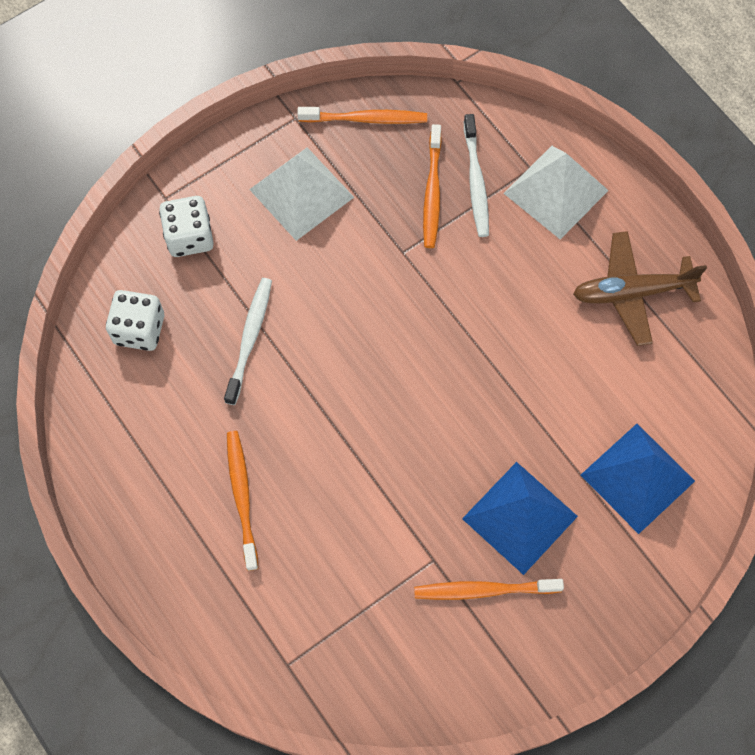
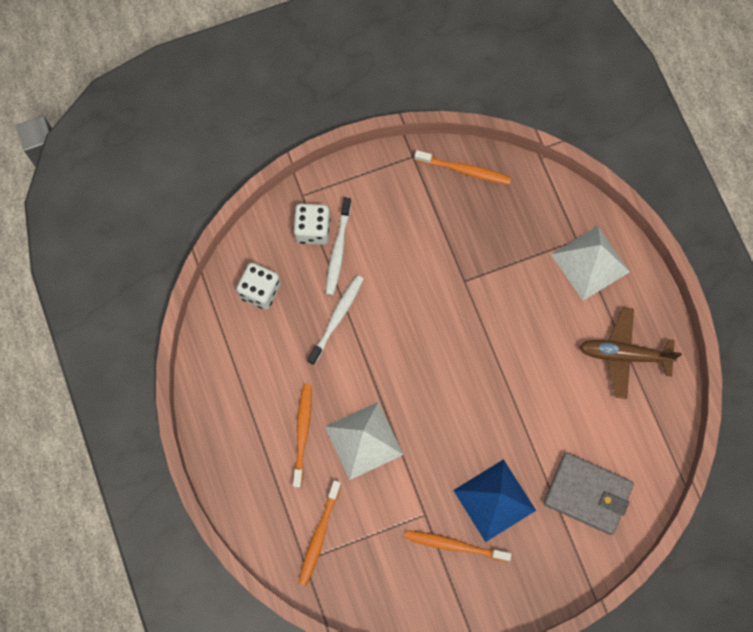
camera: 15 degrees right, 5 degrees up
(301, 193) = (402, 216): white pyramid -> white pyramid (363, 440)
(432, 192) = (498, 240): orange toothbrush -> orange toothbrush (319, 535)
(476, 181) = (533, 240): white toothbrush -> white toothbrush (338, 250)
(637, 477) = (587, 494): blue pyramid -> grey wallet

